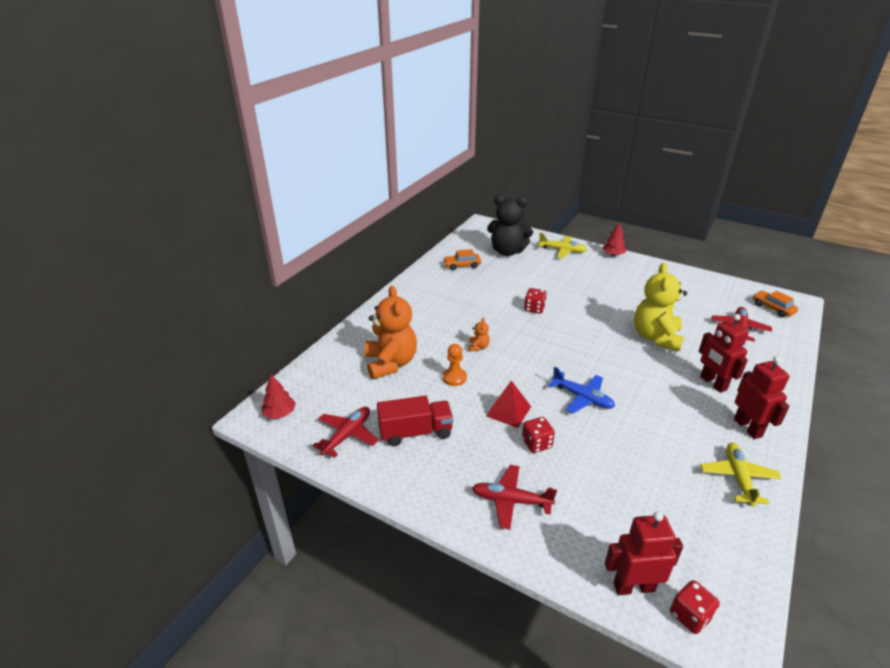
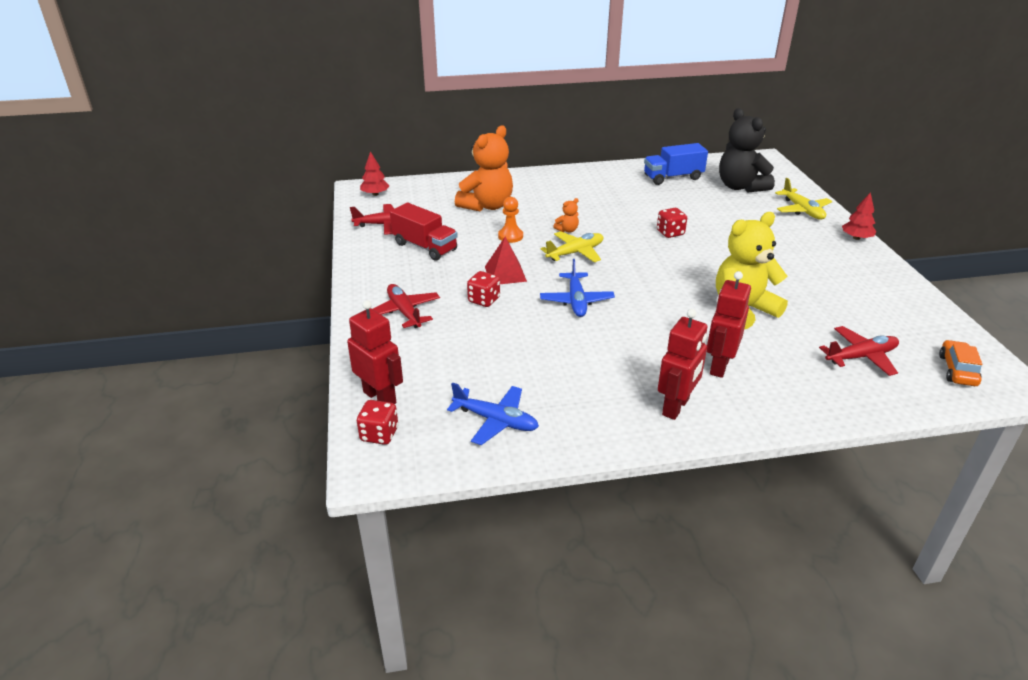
camera: 50 degrees right, 0 degrees up
(462, 265) = (673, 177): orange car -> blue truck
(712, 528) = (496, 421): none -> blue plane
(738, 477) = (586, 419): yellow plane -> yellow plane (575, 253)

